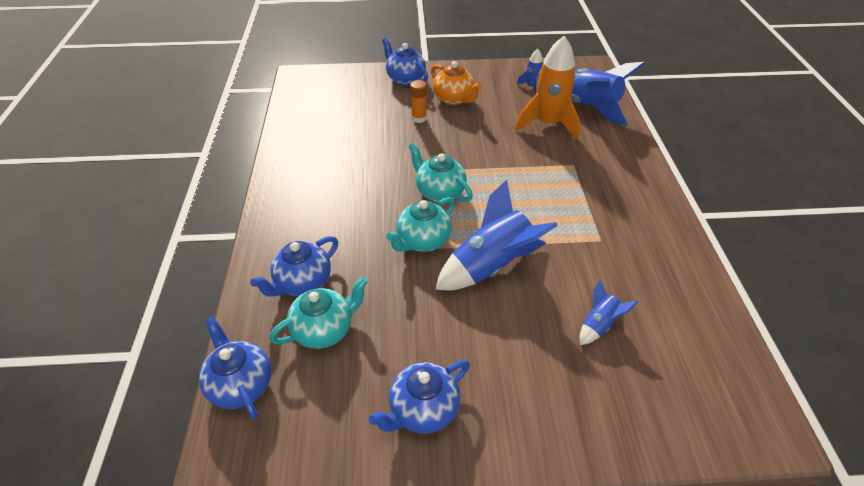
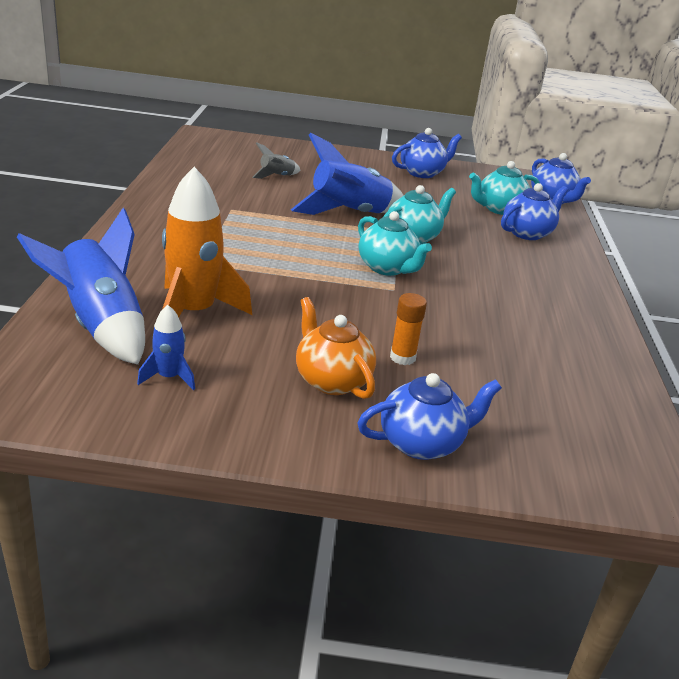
camera: 175 degrees left, 15 degrees down
(405, 79) = (422, 443): blue teapot -> blue teapot turned 75 degrees counterclockwise
(599, 324) = (276, 176): blue rocket -> grey rocket

